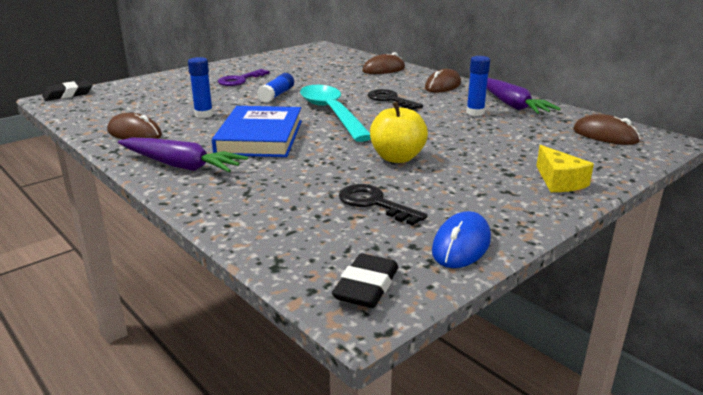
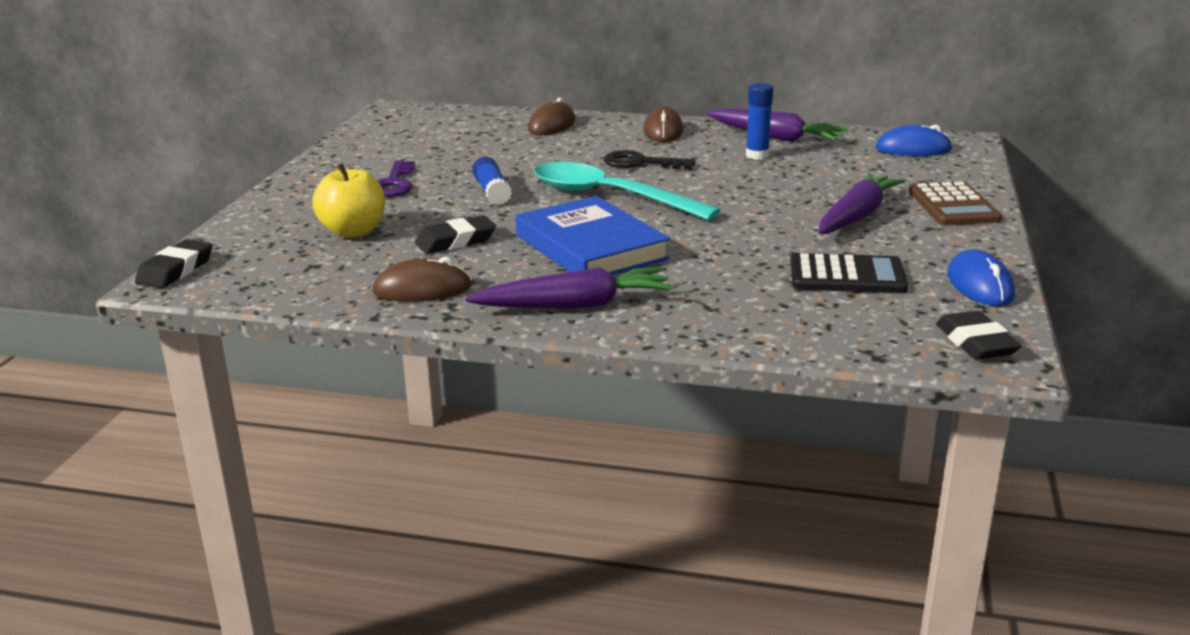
camera: 35 degrees left, 0 degrees up
(204, 114) = (456, 241): blue glue stick -> black eraser
(374, 203) = (847, 276): black key -> black calculator
(397, 158) = (779, 226): yellow apple -> yellow apple (353, 231)
(465, 167) = (856, 216): none -> purple carrot
(559, 181) = (953, 205): yellow cheese -> brown calculator
(605, 135) = (913, 149): brown mouse -> blue mouse

